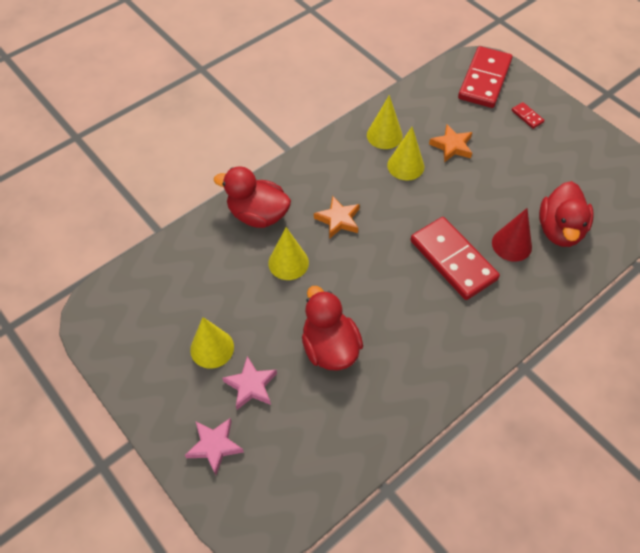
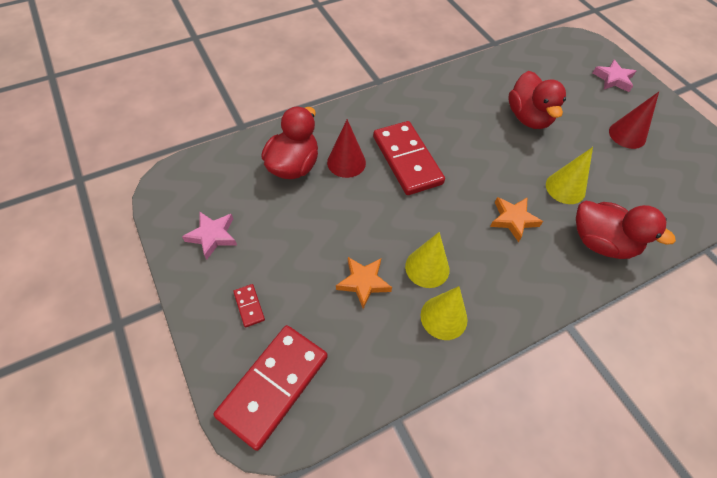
camera: 170 degrees left, 0 degrees up
(212, 348) = (627, 135): yellow cone -> red cone
(251, 385) = (591, 106): pink star -> pink star (212, 236)

